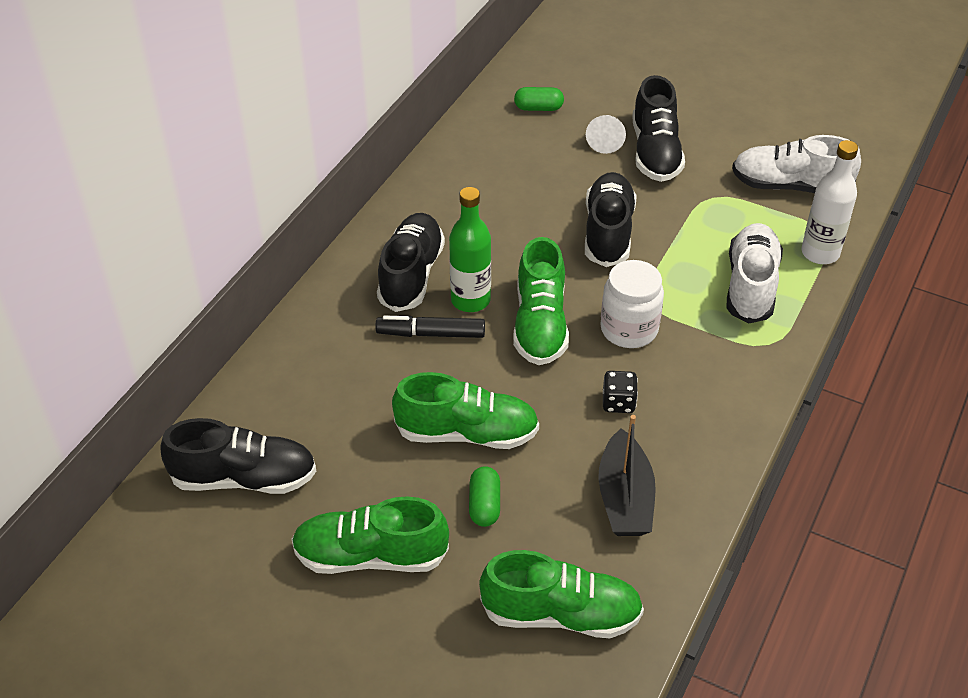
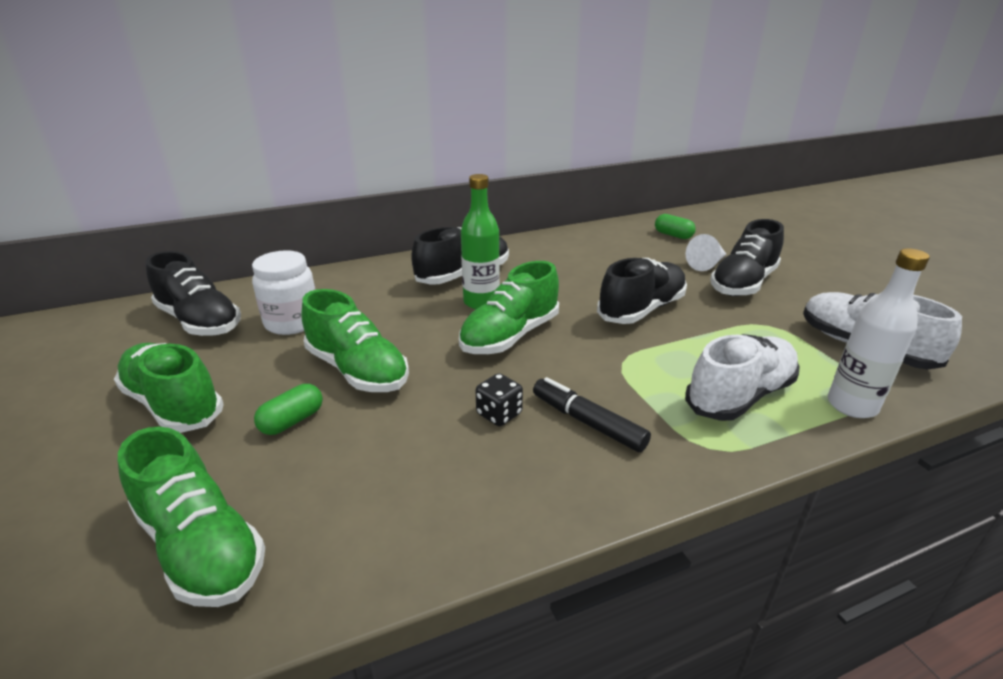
camera: 40 degrees right, 15 degrees down
(431, 334) = (427, 307): black marker -> black marker (587, 422)
(624, 498) = (399, 488): black boat -> none
(629, 329) = (578, 371): white jar -> white jar (292, 322)

